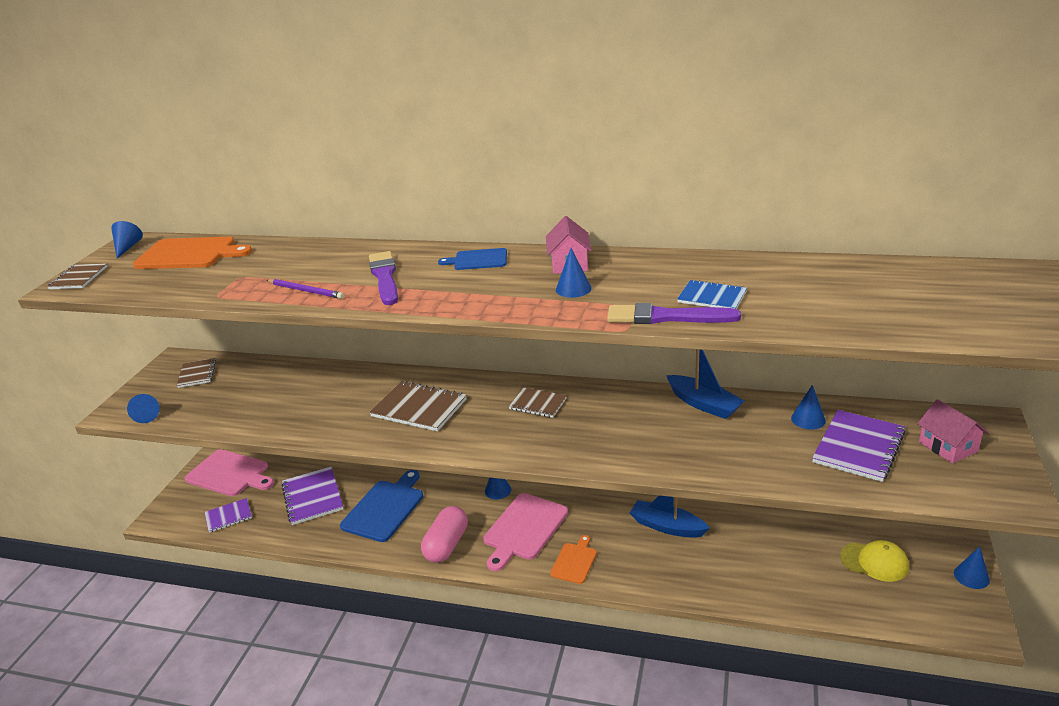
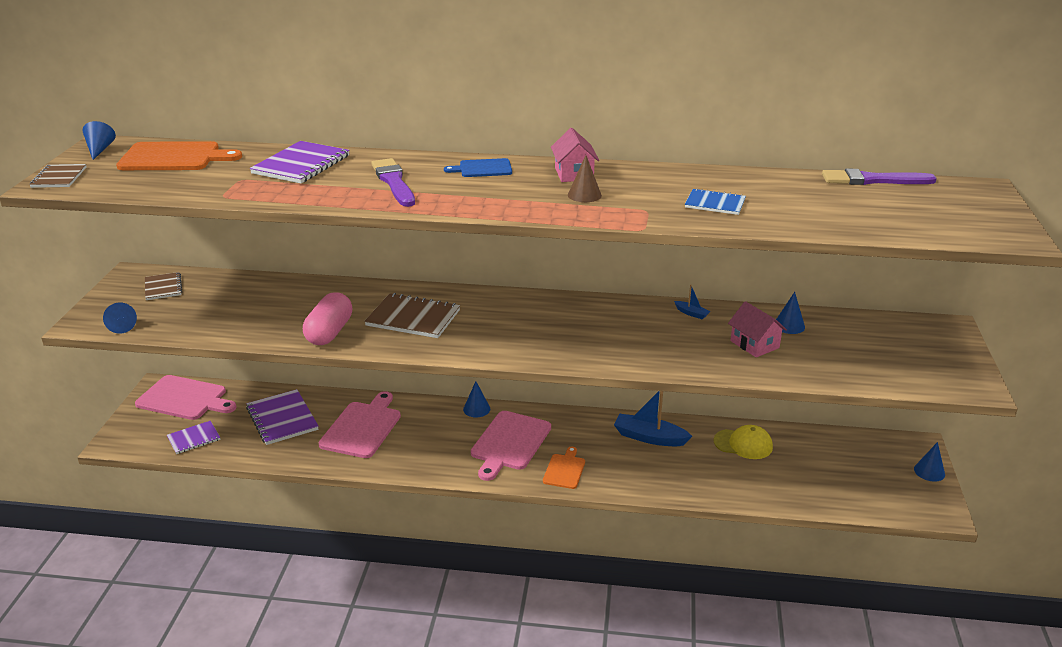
camera: 10 degrees left, 0 degrees up
(306, 291) = (317, 193): purple pencil -> none
(385, 508) = (362, 427): blue cutting board -> pink cutting board
(446, 545) = (433, 459): pink capsule -> pink capsule (329, 332)
(538, 404) = (532, 314): brown notebook -> none
(573, 289) = (584, 195): blue cone -> brown cone
(666, 317) = (677, 219): purple brush -> purple brush (873, 180)
(704, 404) = (691, 313): blue boat -> blue boat, size x0.48
(858, 447) = (836, 348): purple notebook -> purple notebook (301, 165)
(874, 562) = (844, 462): yellow cap -> yellow cap (743, 444)
(948, 447) = (913, 346): pink house -> pink house (754, 344)

